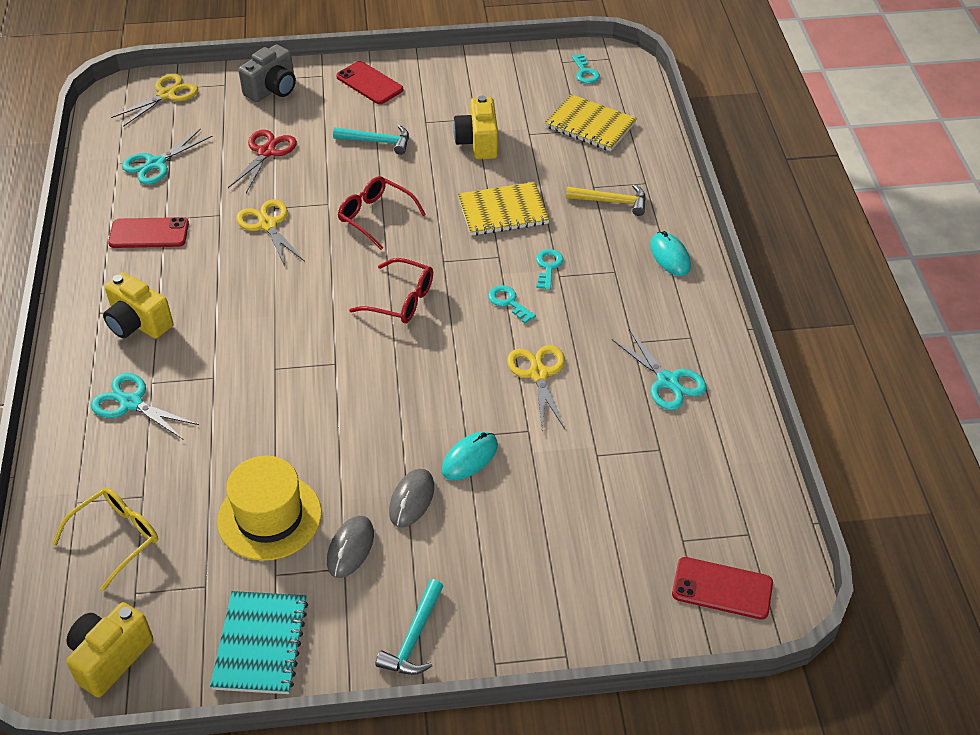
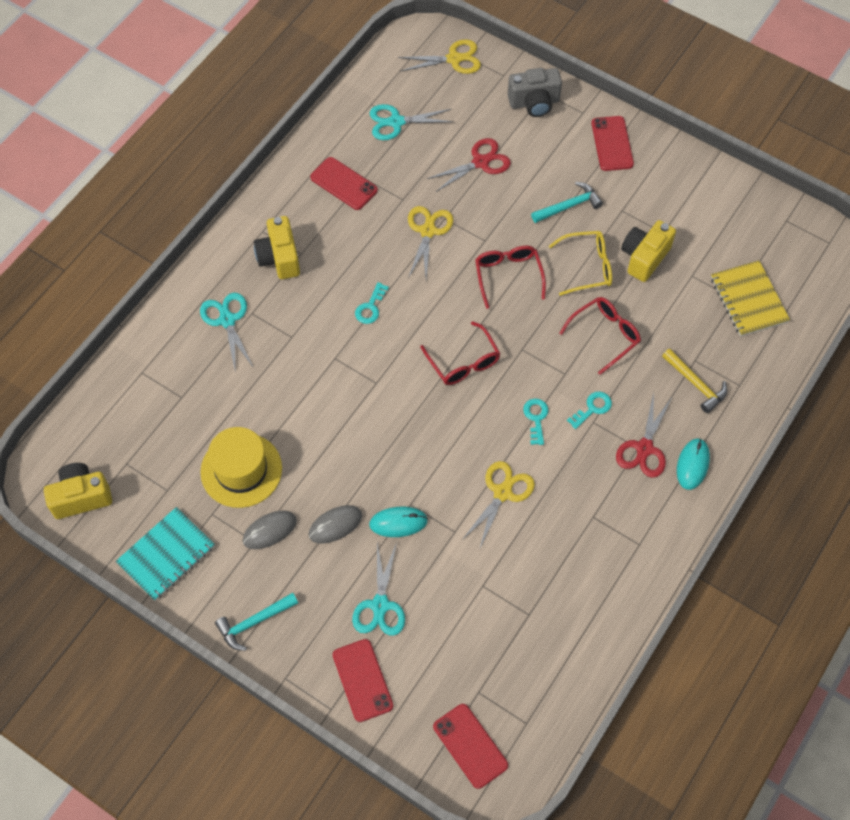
camera: 40 degrees right, 15 degrees up
(116, 538) = (144, 416): yellow glasses -> yellow glasses (587, 267)
(377, 142) = (569, 206): turquoise hammer -> turquoise hammer turned 75 degrees counterclockwise
(503, 211) = (604, 335): yellow notebook -> red glasses
(570, 609) = (362, 680): none -> red phone
(585, 72) = (795, 244): turquoise key -> turquoise key (370, 307)
(620, 268) = (644, 448): none -> red scissors
(667, 381) = (587, 566): turquoise scissors -> turquoise scissors (380, 605)

